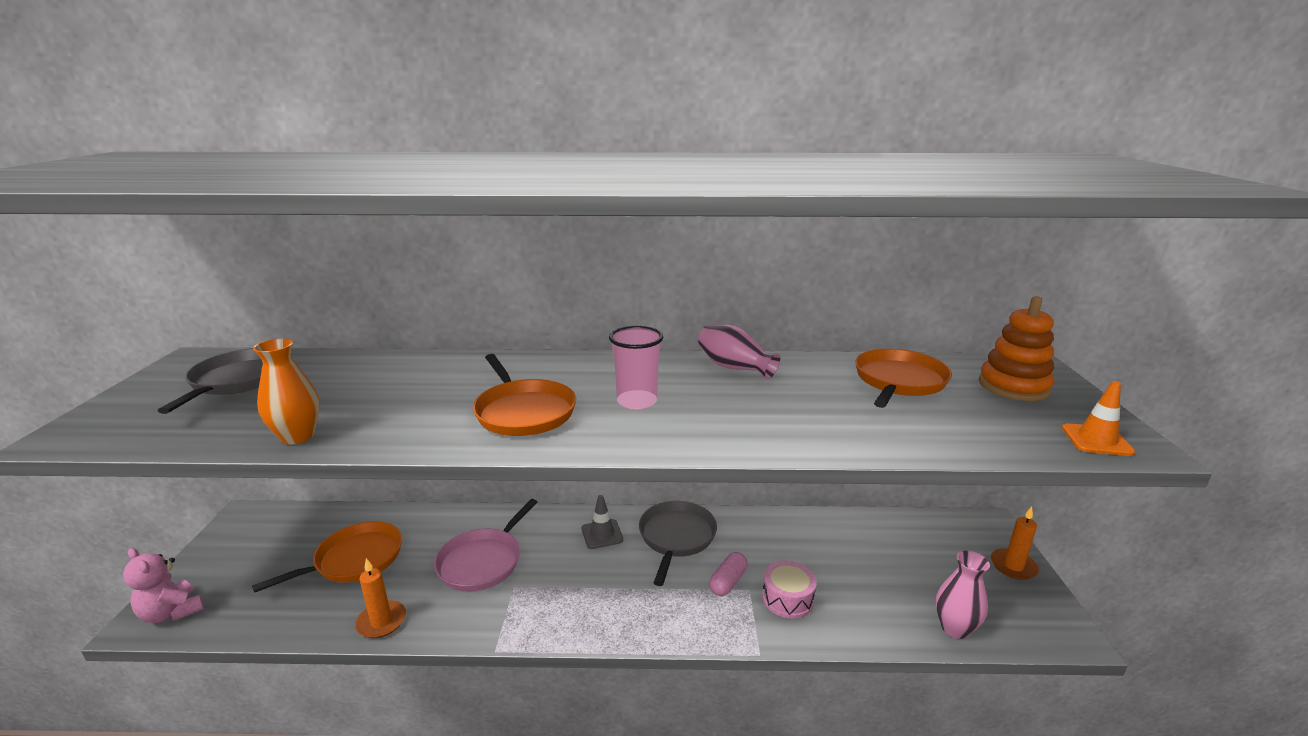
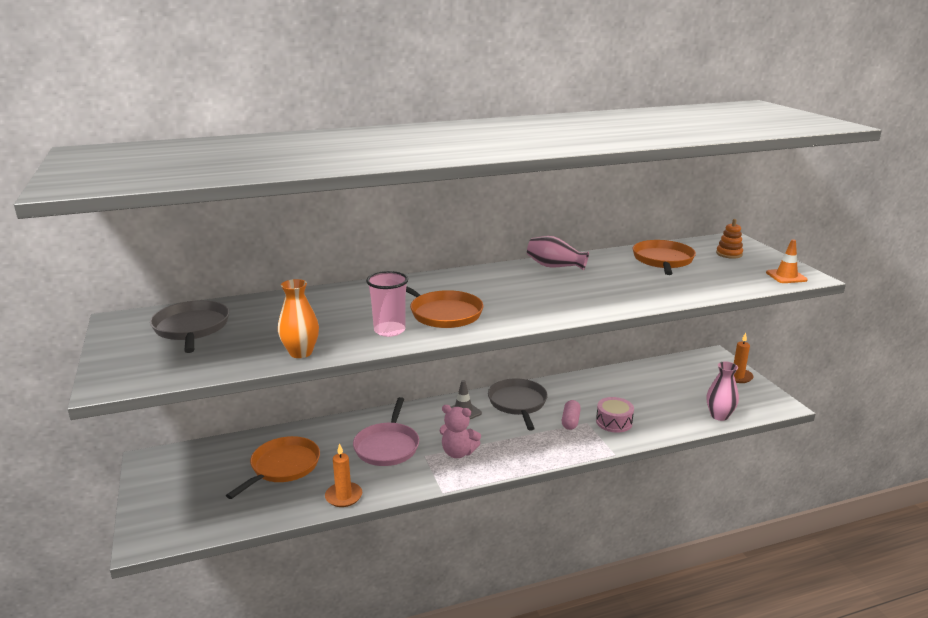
camera: 20 degrees left, 0 degrees up
(172, 612) = (163, 530): pink teddy bear -> pink teddy bear (458, 453)
(637, 401) = (512, 296): pink cup -> pink cup (389, 330)
(1013, 386) = (729, 254): orange stacking toy -> orange stacking toy, size x0.60

